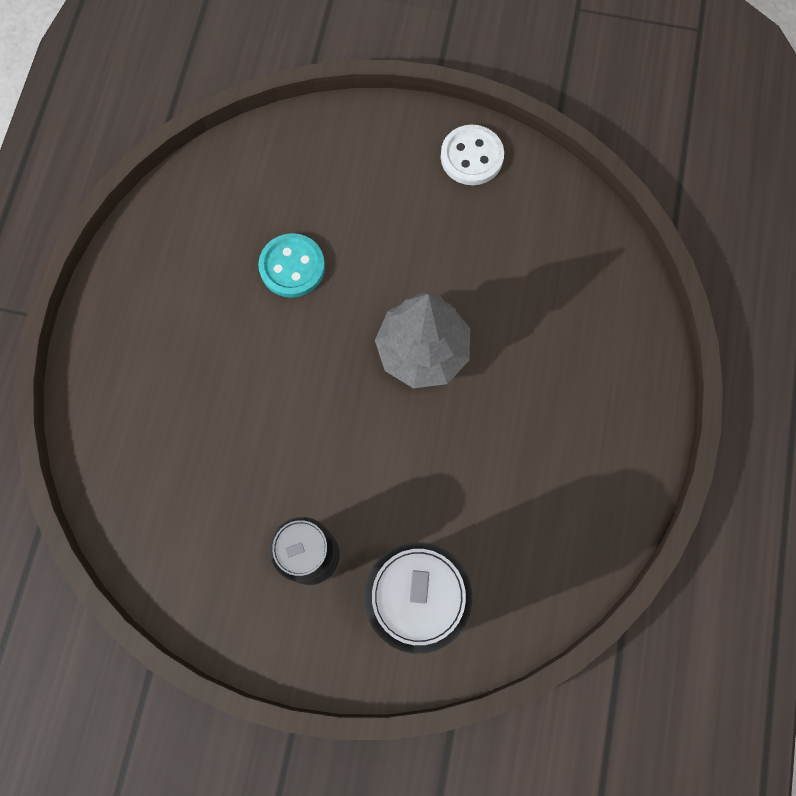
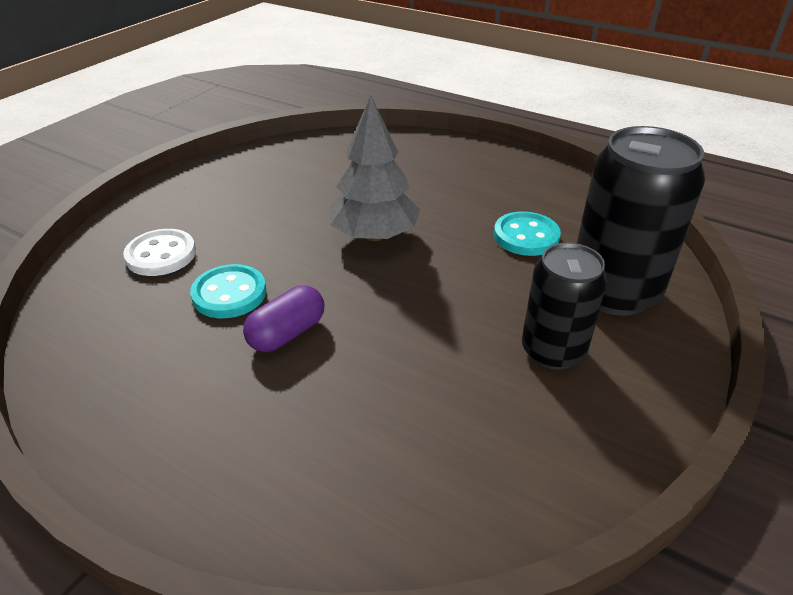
camera: 70 degrees left, 35 degrees down
(260, 336) = (287, 333): none -> purple capsule
(471, 157) = (220, 175): white button -> white button (161, 255)
(479, 498) = (526, 236): none -> turquoise button

